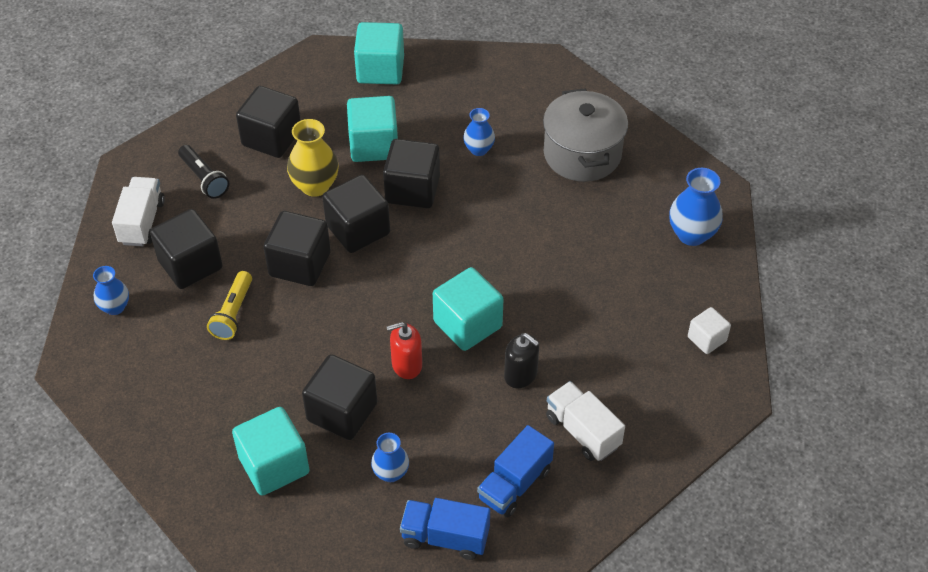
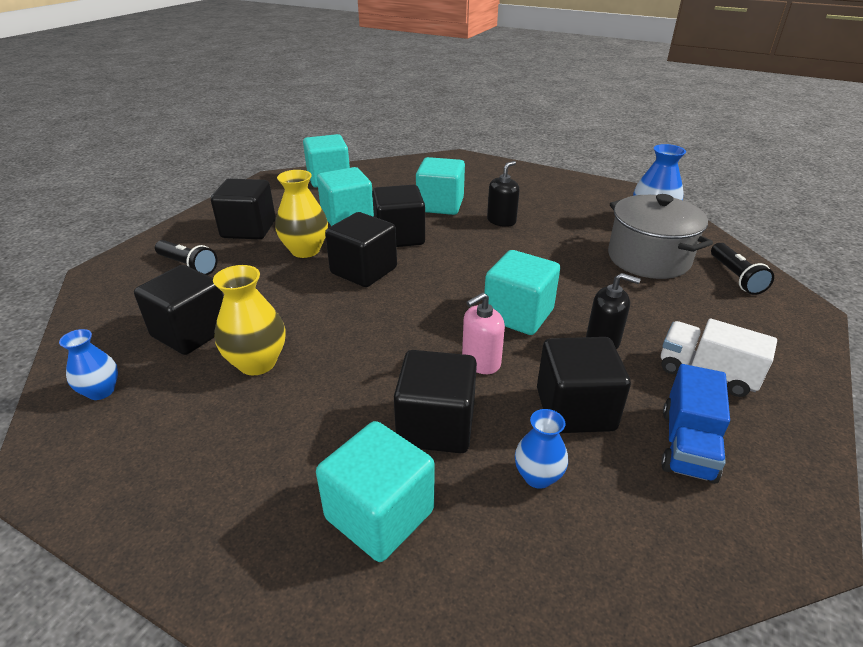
camera: 20 degrees left, 15 degrees down
(142, 222) = (124, 310): white truck -> none
(233, 313) = (257, 363): yellow flashlight -> yellow vase
(300, 264) = (317, 306): black cube -> black cube (575, 409)
(406, 365) = (481, 362): red soap dispenser -> pink soap dispenser
(445, 537) = (662, 535): blue truck -> none
(479, 149) = (440, 205): blue vase -> turquoise cube
(529, 193) = (501, 221): none -> black soap dispenser
(582, 154) = (525, 194): grey pot -> grey pot (648, 258)
(706, 339) = (735, 277): white cube -> black flashlight

